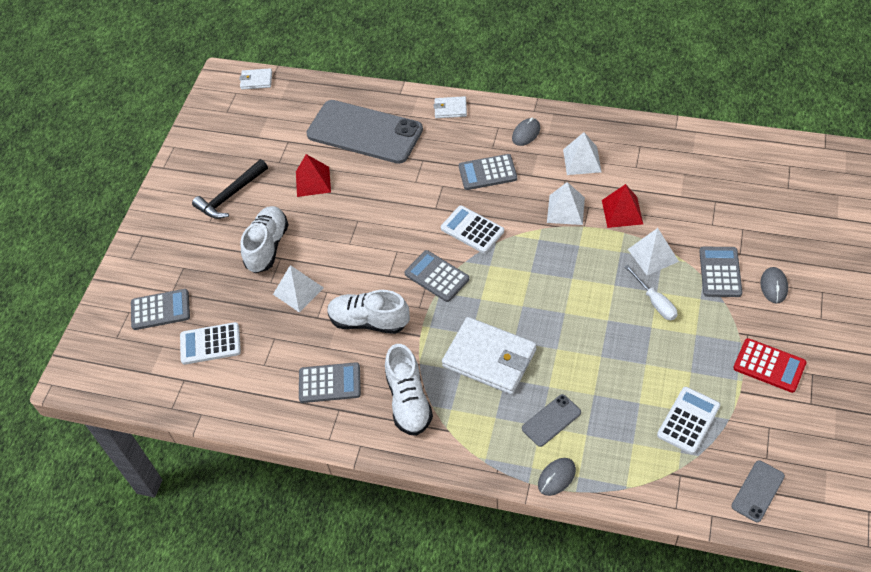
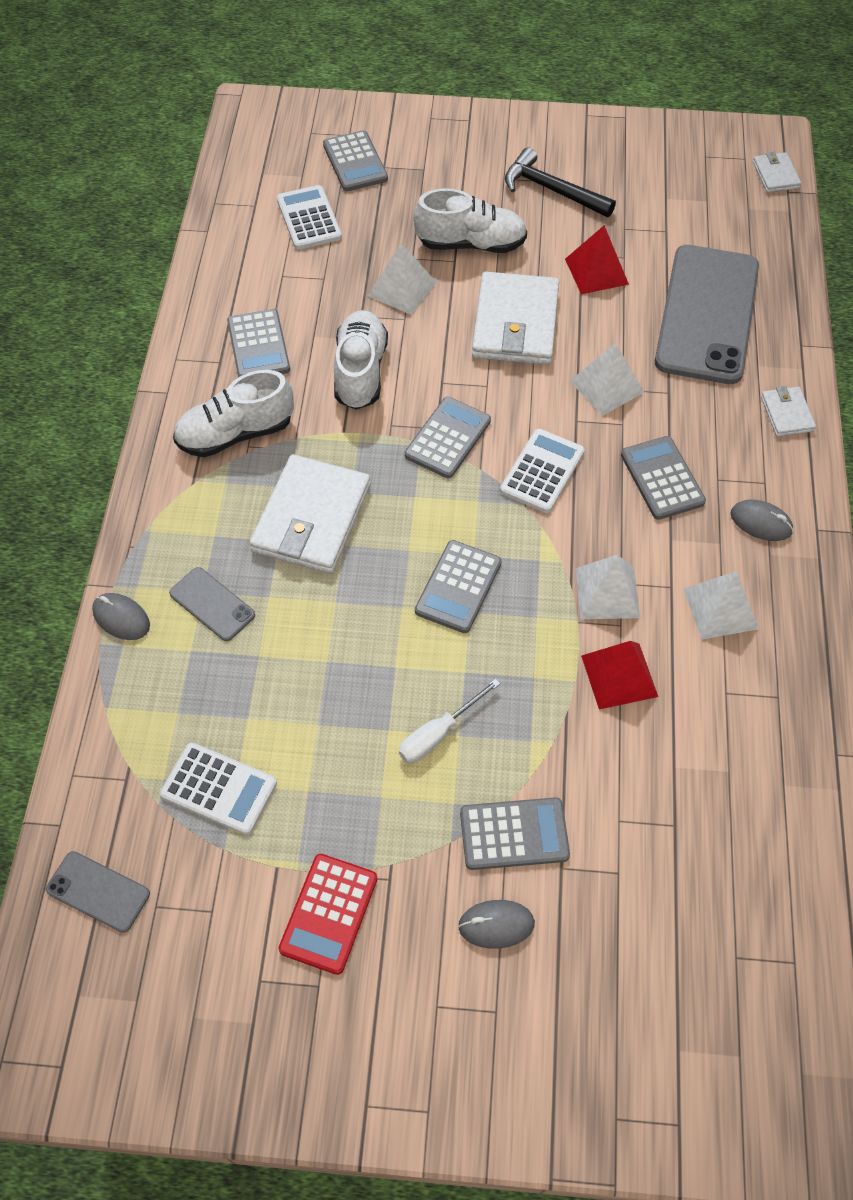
camera: 75 degrees right, 5 degrees up
(347, 230) = (515, 323): none -> white wallet
(553, 282) = (458, 587): none -> grey calculator
(653, 255) = (534, 727): white pyramid -> white pyramid (606, 386)

